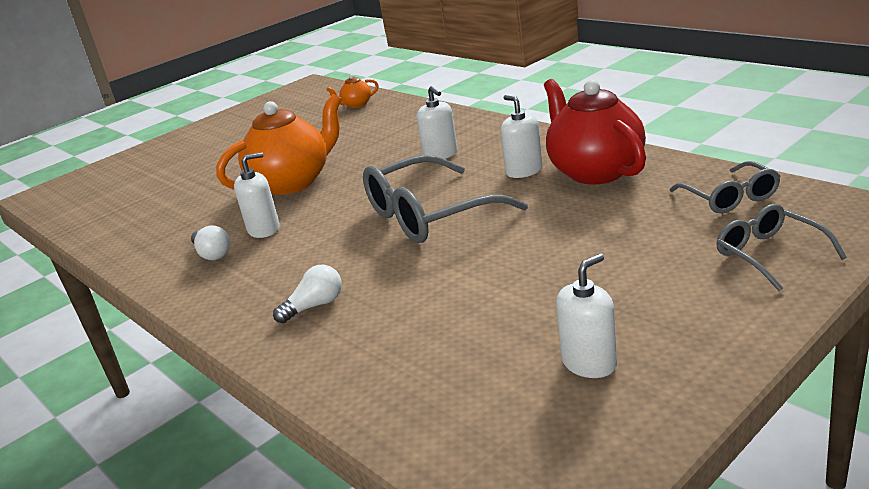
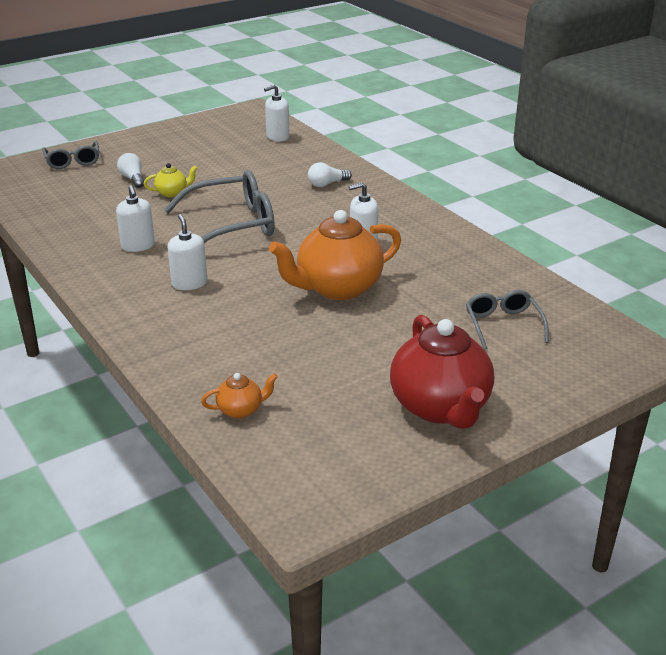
camera: 175 degrees left, 5 degrees up
(212, 254) = (403, 232): white light bulb -> white light bulb (133, 179)
(544, 238) = (172, 193): none -> yellow teapot
(589, 363) = (202, 139): white soap dispenser -> white soap dispenser (277, 137)
(595, 171) = (91, 231): red teapot -> red teapot (440, 407)
(730, 198) = (42, 192): grey glasses -> grey glasses (503, 325)

